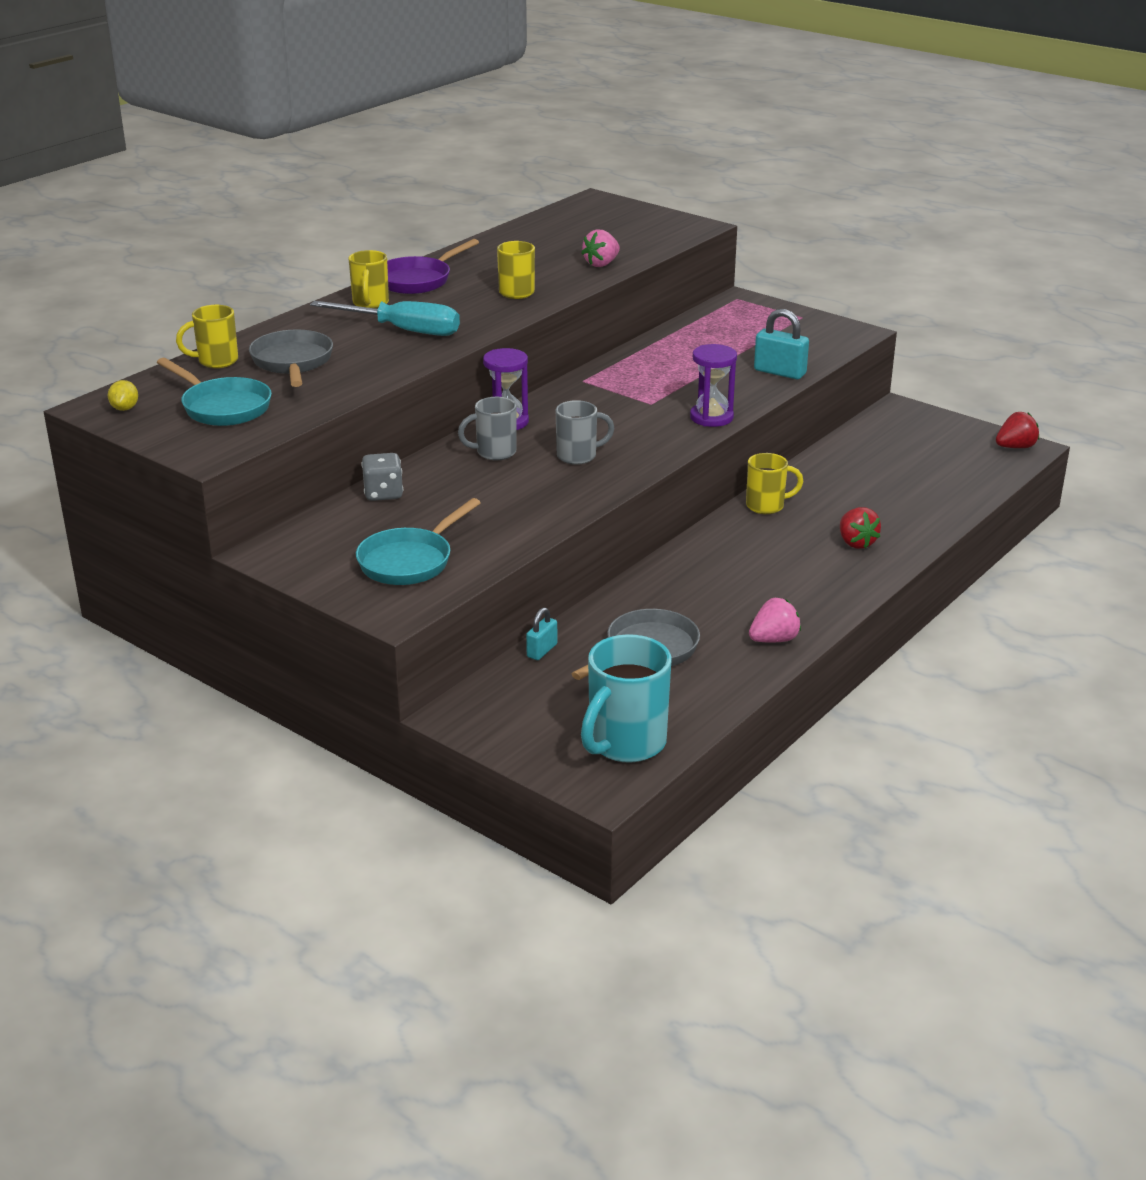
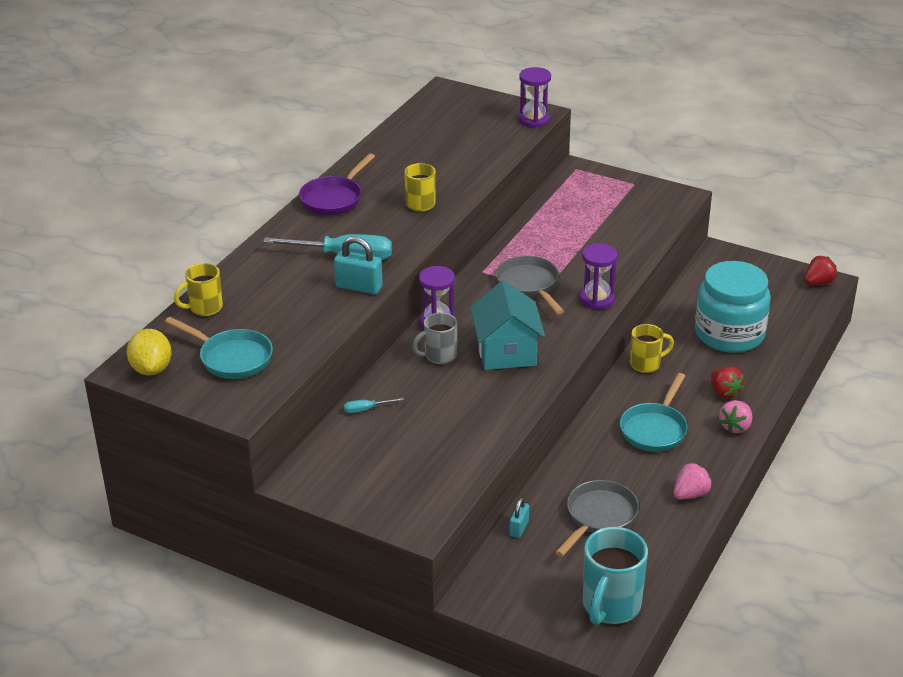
camera: 10 degrees left, 5 degrees up
(125, 408) = (151, 369): yellow lemon -> yellow lemon, size x1.81
(292, 363) = (268, 303): grey pan -> grey pan (529, 285)
(370, 304) = (305, 229): yellow mug -> none
(383, 494) = (366, 409): grey dice -> turquoise screwdriver
(410, 561) = (413, 475): turquoise pan -> turquoise pan (655, 429)
(578, 456) = (506, 352): grey mug -> turquoise house
(601, 264) = (477, 164): pink strawberry -> pink strawberry (735, 427)
(688, 231) = (534, 119): none -> purple hourglass
(780, 372) = (635, 245): turquoise padlock -> turquoise padlock (359, 287)
(883, 486) = (729, 334): none -> turquoise jar

